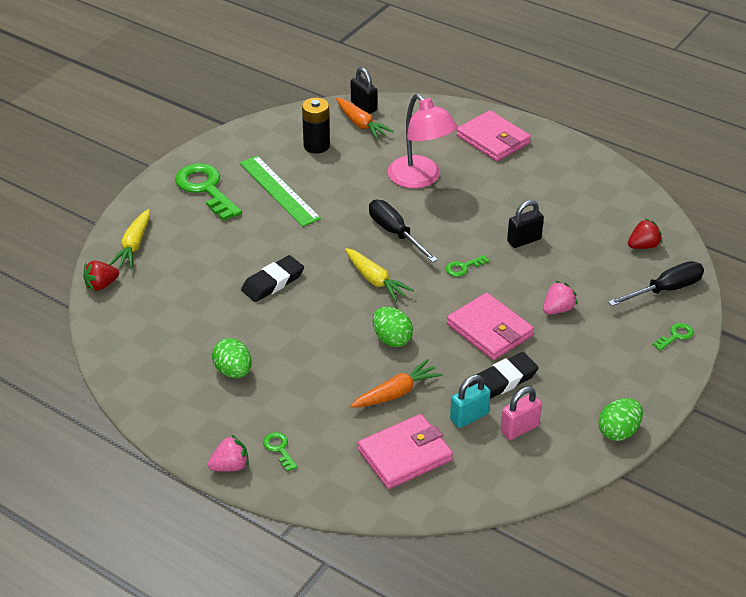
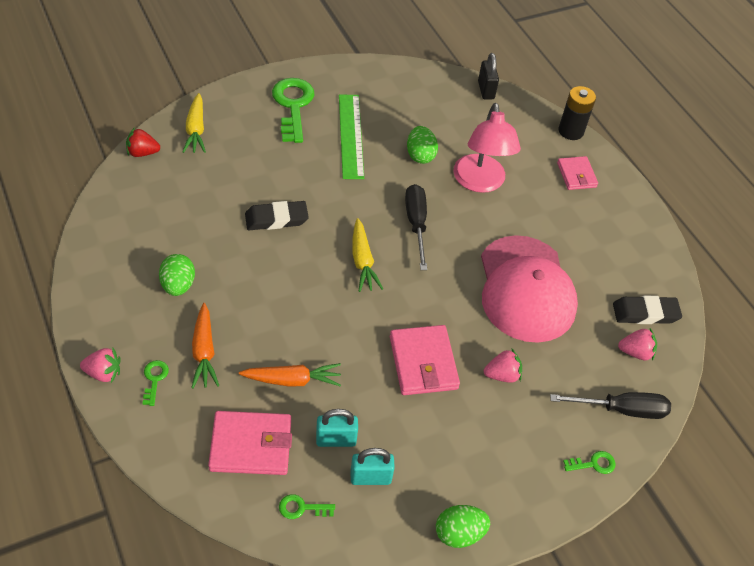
camera: 25 degrees right, 10 degrees up
(134, 245) = (196, 130): yellow carrot -> yellow carrot turned 45 degrees counterclockwise
(316, 146) = (415, 108): black battery -> black battery (571, 131)
(361, 124) = (470, 106): orange carrot -> orange carrot (204, 352)
(392, 339) = (331, 325): green egg -> green egg (420, 155)
(463, 267) = (449, 288): green key -> green key (301, 508)
(493, 139) = (576, 175): pink wallet -> pink wallet, size x0.63
(503, 380) = (394, 420): black eraser -> black eraser (645, 313)
(519, 429) = (370, 477): pink padlock -> turquoise padlock
(524, 240) = (526, 289): black padlock -> pink cap
(643, 246) = (635, 352): red strawberry -> pink strawberry

